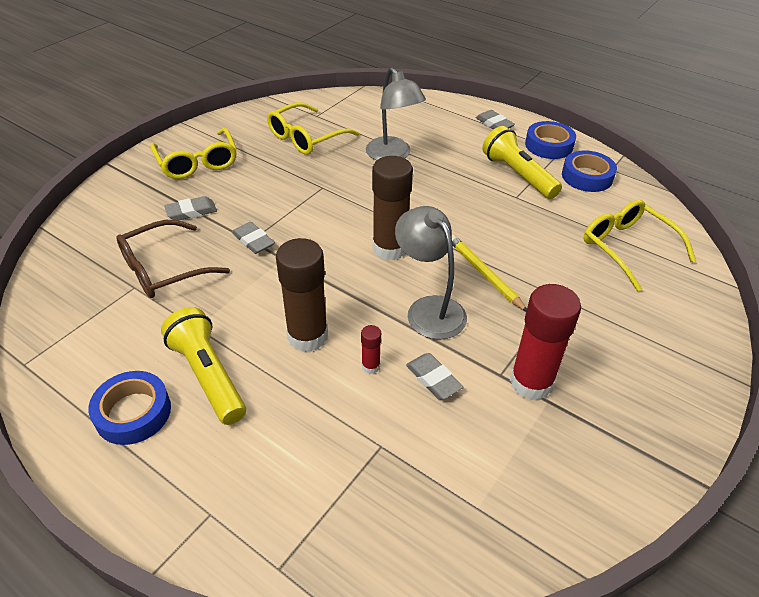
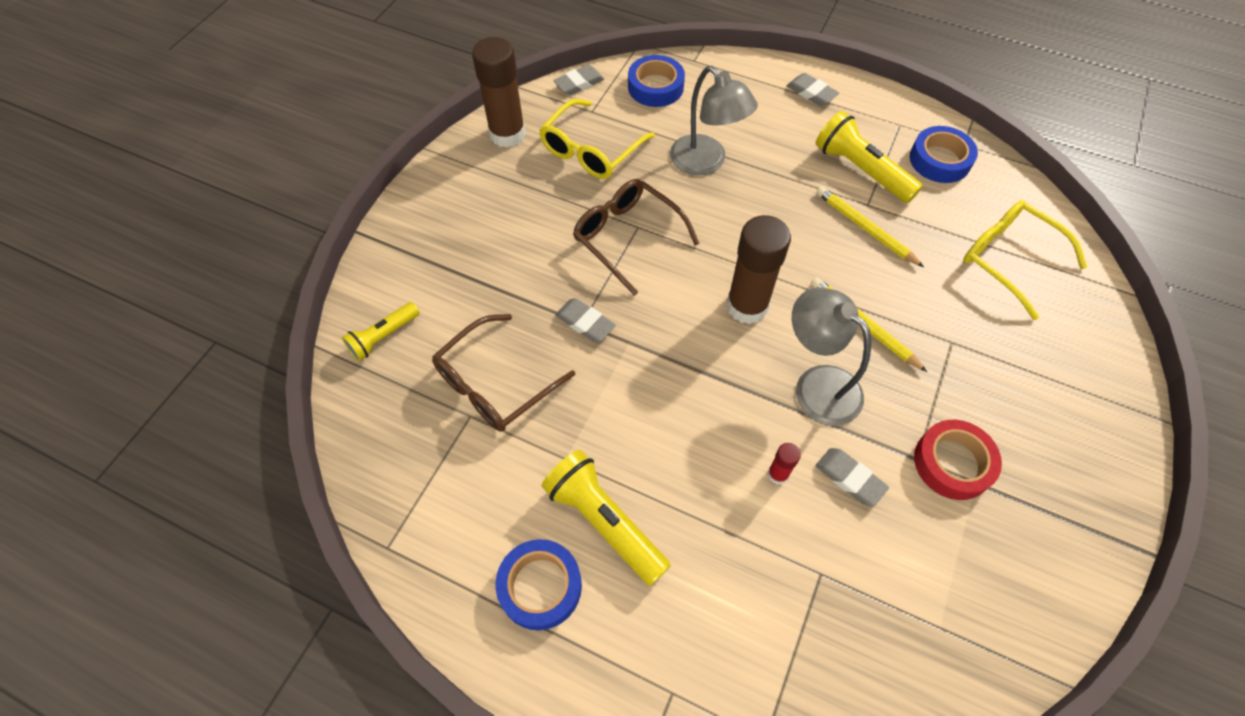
camera: 10 degrees left, 15 degrees up
(93, 228) = (383, 337): none -> yellow flashlight
(191, 212) = (494, 291): grey eraser -> grey eraser (579, 83)
(197, 162) = (471, 212): yellow glasses -> none
(307, 336) = (695, 447): brown glue stick -> brown glue stick (507, 134)
(311, 193) = (627, 237): none -> brown glasses
(508, 211) = (865, 228): none -> yellow pencil
(531, 383) = (952, 463): red glue stick -> red tape
(549, 145) = (884, 118): blue tape -> blue tape (655, 87)

